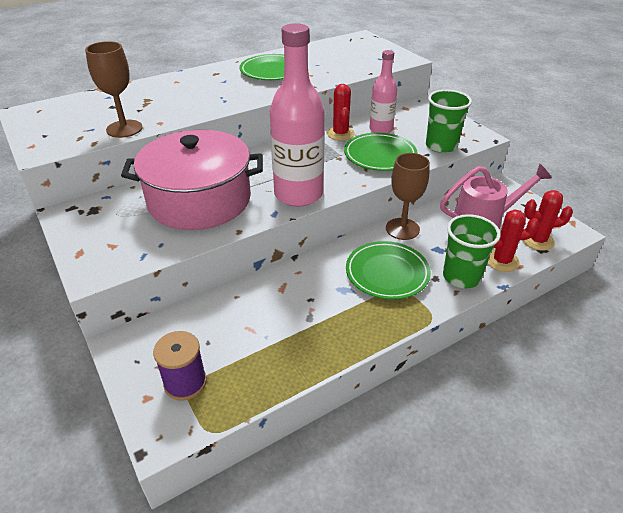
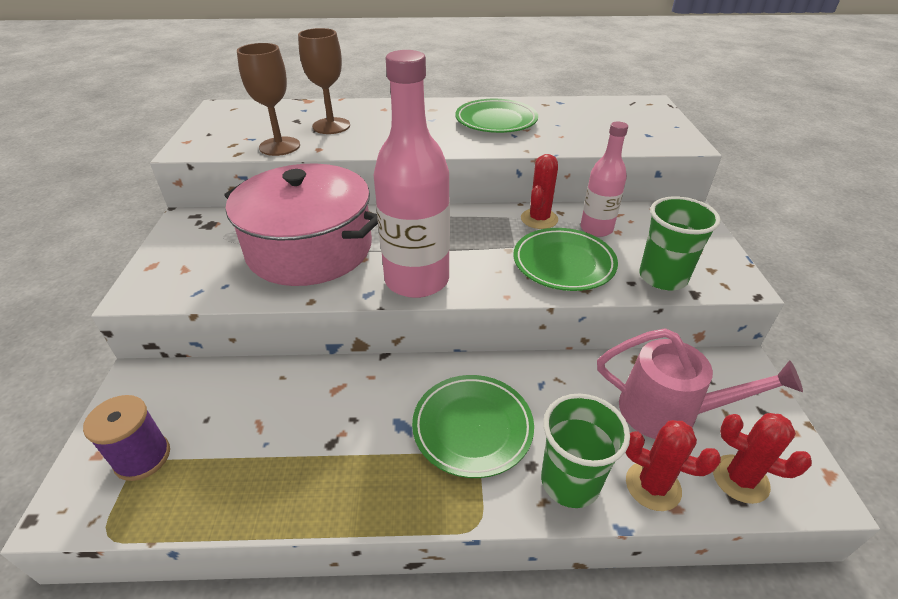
camera: 30 degrees right, 0 degrees up
(402, 229) = (544, 373): brown goblet -> brown goblet (331, 126)

